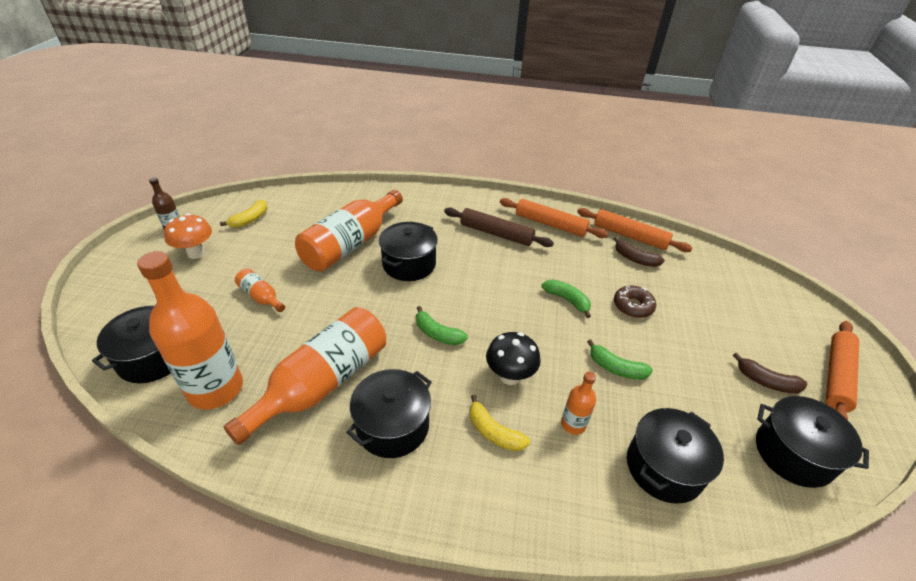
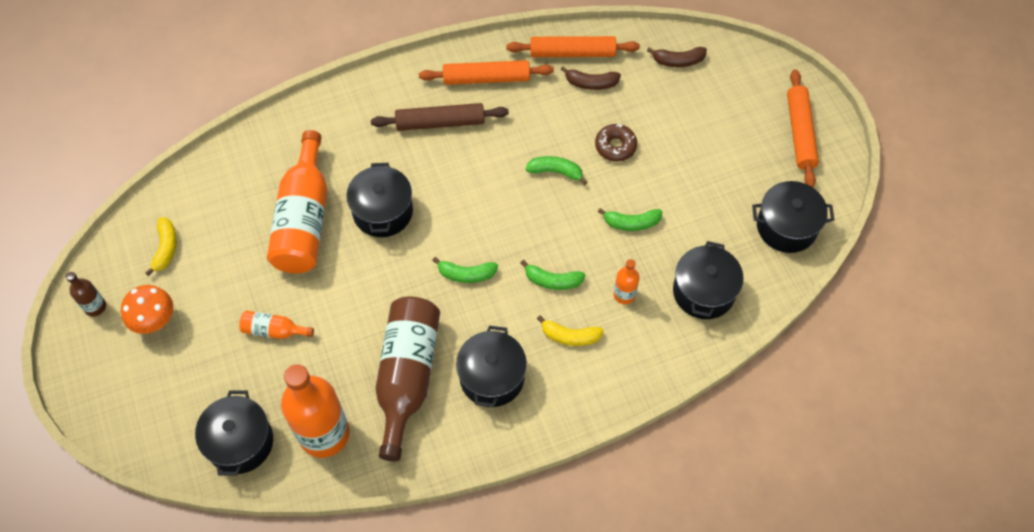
camera: 30 degrees left, 20 degrees up
(322, 383) = (407, 376): orange bottle -> brown bottle
(510, 376) = (553, 280): black mushroom -> green banana
(766, 381) = (750, 169): brown banana -> brown banana (678, 61)

